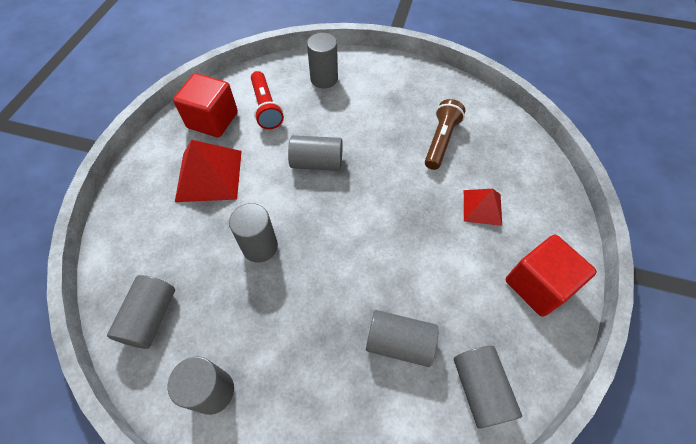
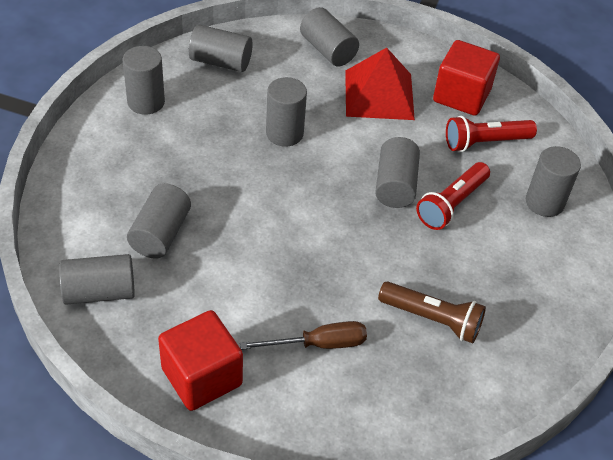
camera: 90 degrees right, 10 degrees down
(143, 217) = (328, 50): none -> grey cylinder
(332, 128) = (452, 204): none -> red flashlight
(482, 207) = (318, 344): red pyramid -> brown screwdriver

